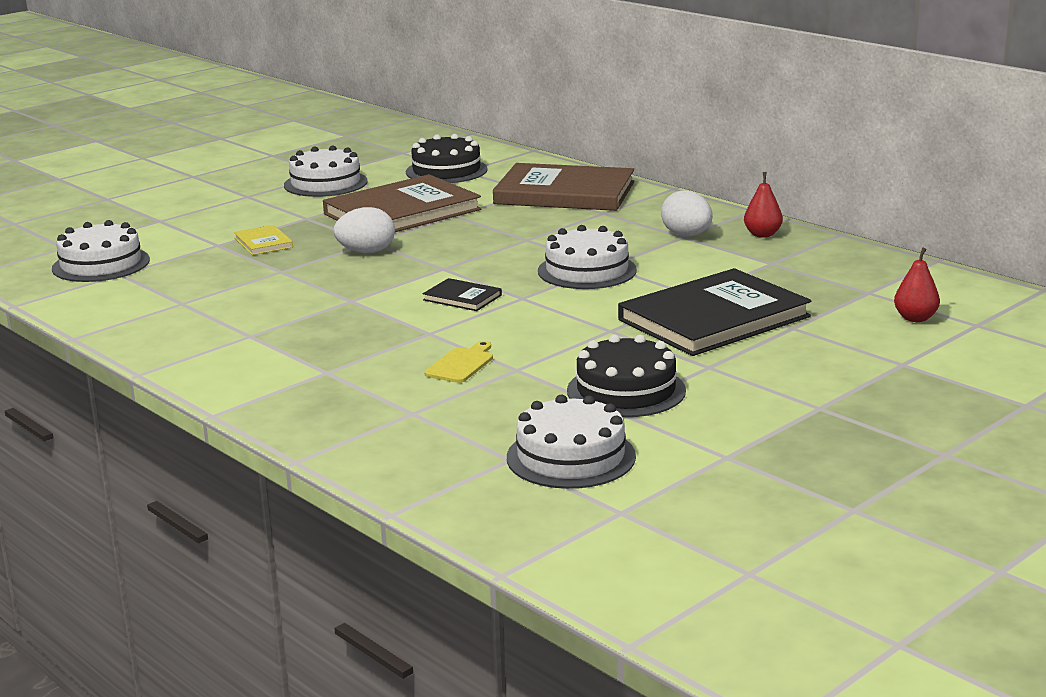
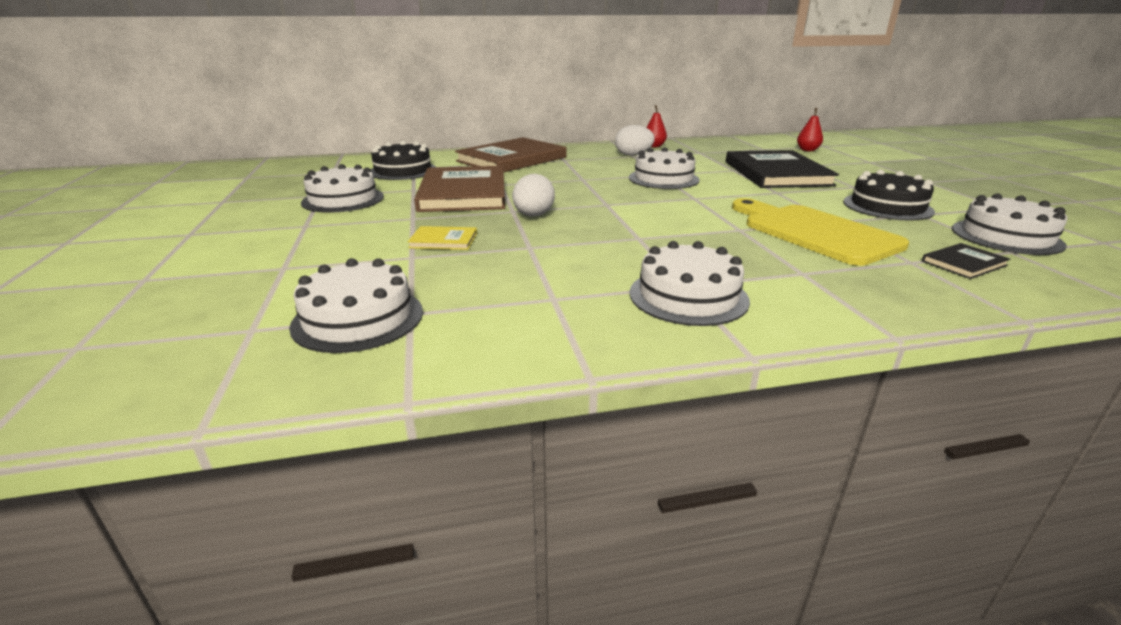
camera: 60 degrees left, 5 degrees up
(228, 340) = (688, 296): none -> white cake
(461, 364) = (814, 232): yellow cutting board -> yellow cutting board, size x2.35
(462, 297) = (675, 210): black book -> black book (964, 263)

